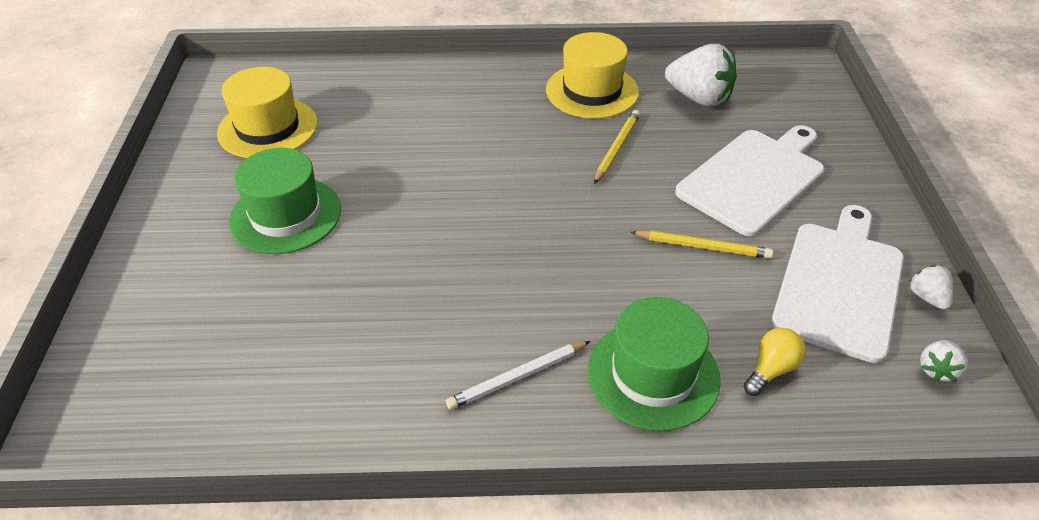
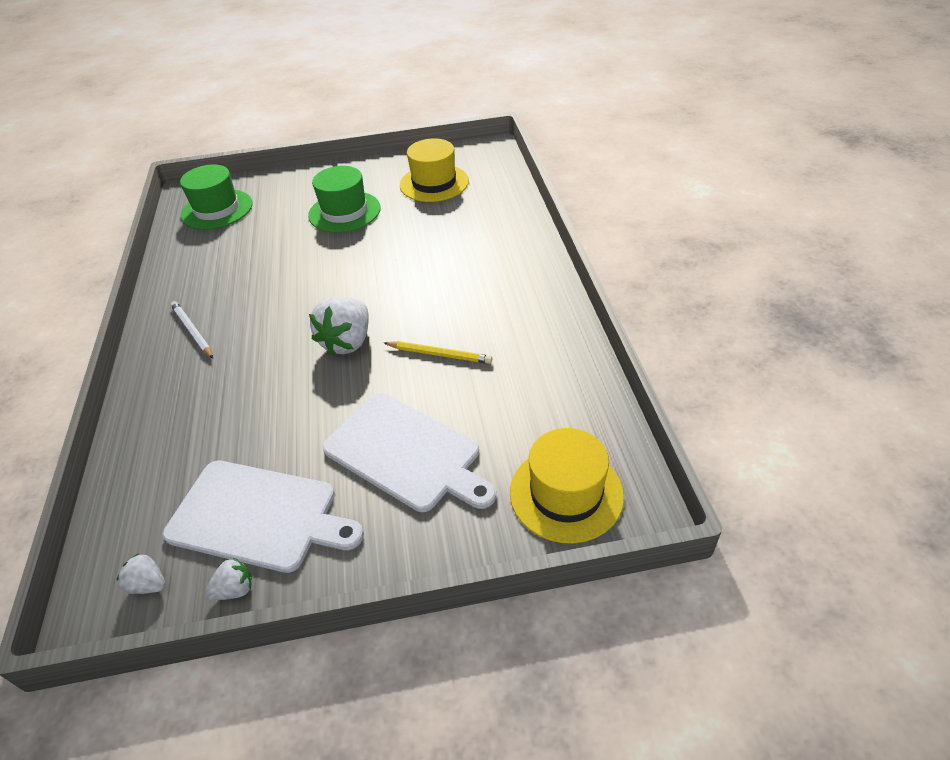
camera: 85 degrees right, 0 degrees up
(592, 91) = (525, 330): yellow hat -> yellow hat (566, 493)
(653, 374) = (182, 395): green hat -> green hat (217, 209)
(699, 98) = (535, 407): white strawberry -> white strawberry (347, 342)
(703, 247) = (310, 418): yellow pencil -> none
(771, 369) = (172, 463): yellow light bulb -> none

